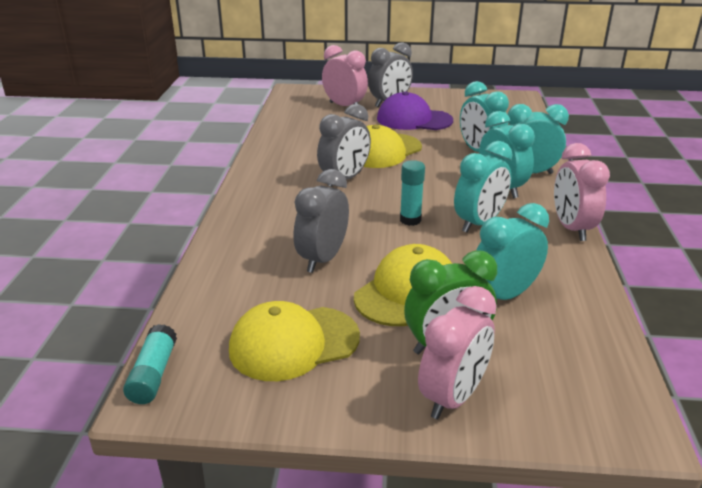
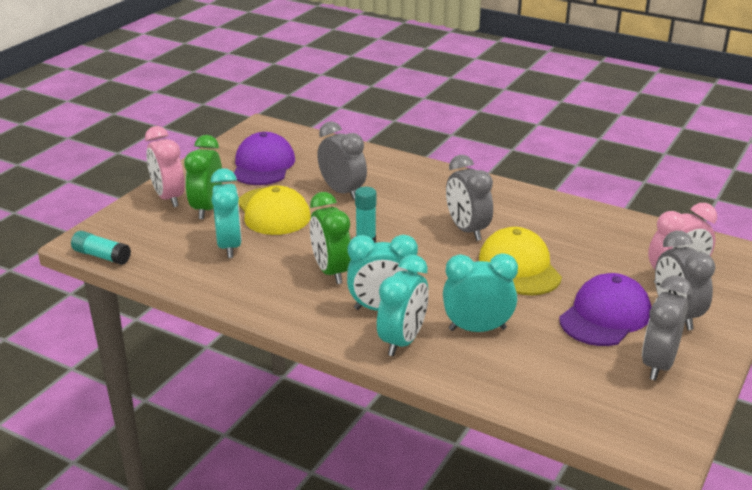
camera: 115 degrees right, 0 degrees up
(153, 374) = (279, 128): turquoise glue stick -> turquoise glue stick (102, 256)
(293, 343) = (263, 165): yellow cap -> purple cap
(447, 103) = (658, 364): none -> grey clock
(479, 223) = (331, 272): turquoise clock -> green clock
(572, 228) = (279, 317): pink clock -> none

